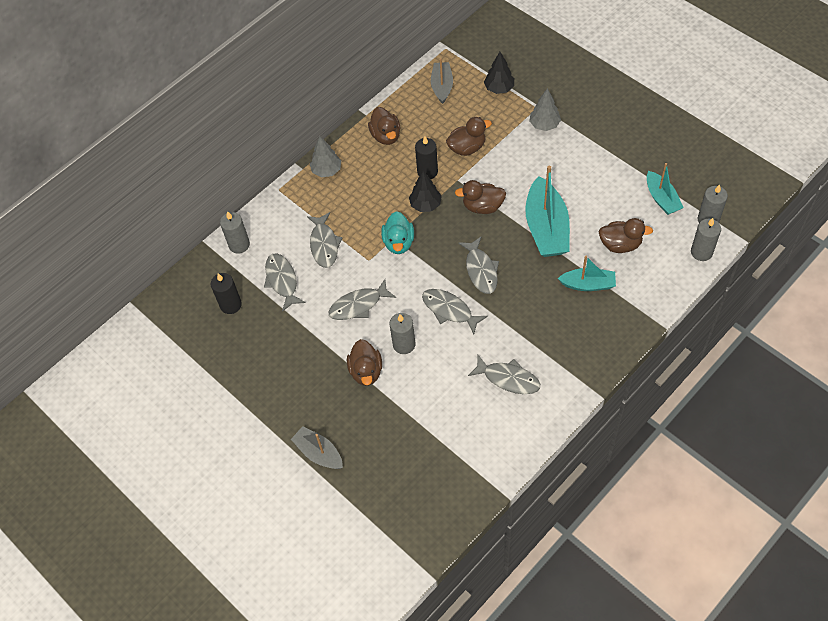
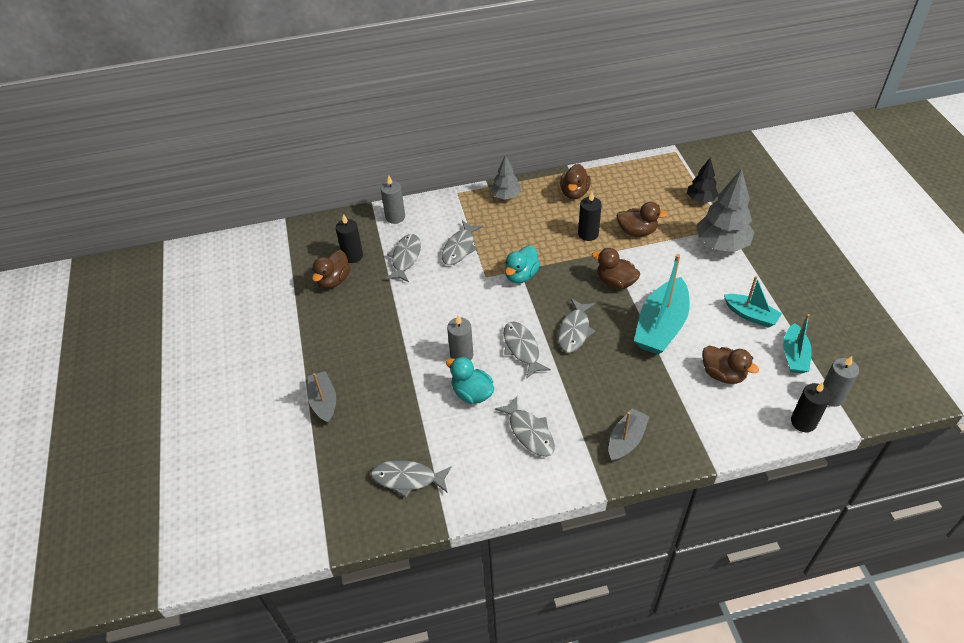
camera: 30 degrees right, 10 degrees down
(358, 305) = (449, 306): grey fish -> grey fish (408, 479)
(366, 371) = (413, 359): brown duck -> brown duck (333, 280)
(425, 204) = (567, 258): black tree -> none
(438, 373) = (472, 393): none -> turquoise duck
(442, 86) = (650, 177): grey boat -> grey boat (626, 440)
(544, 124) = (721, 244): grey tree -> grey tree, size x1.72
(588, 284) = (665, 392): turquoise boat -> turquoise boat (750, 315)
(701, 252) = (803, 422): grey candle -> black candle

